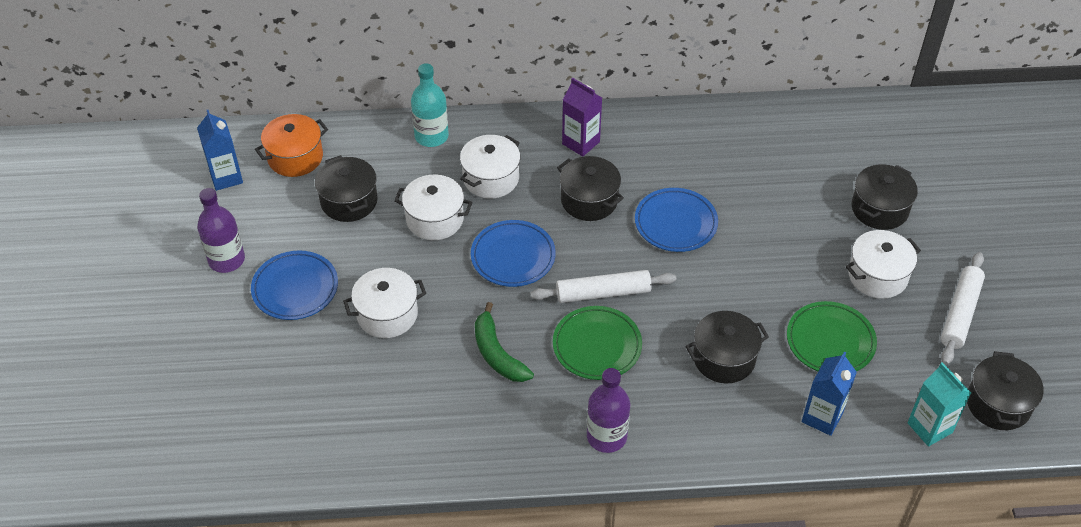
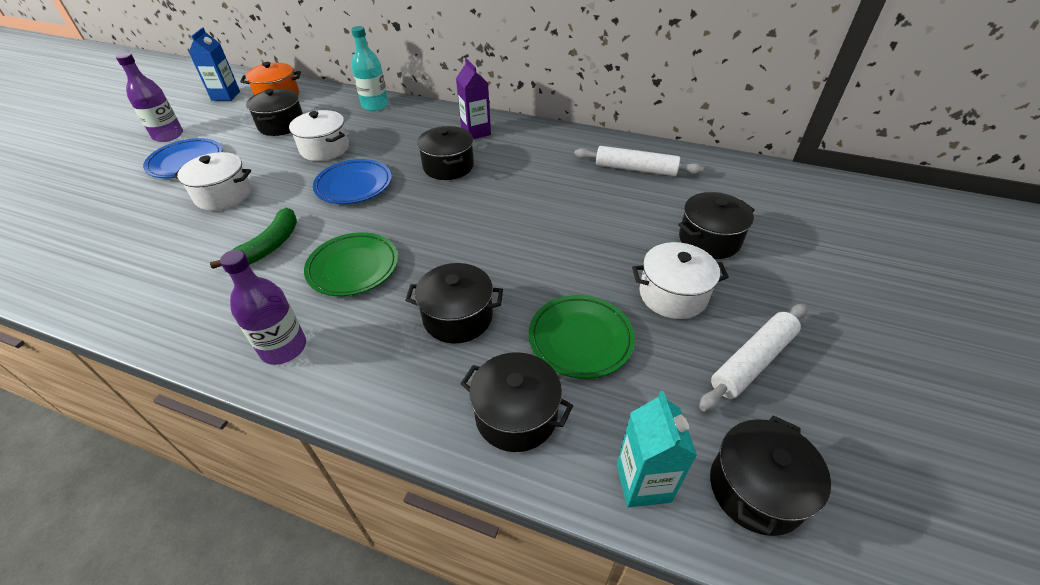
camera: 25 degrees right, 5 degrees down
(491, 178) = (389, 136): white pot -> none
(497, 353) = (269, 246): green banana -> green banana turned 150 degrees counterclockwise
(603, 293) = (398, 230): white rolling pin -> white rolling pin (635, 169)
(675, 223) = (505, 199): blue plate -> none
(822, 417) = (516, 415): blue carton -> black pot

